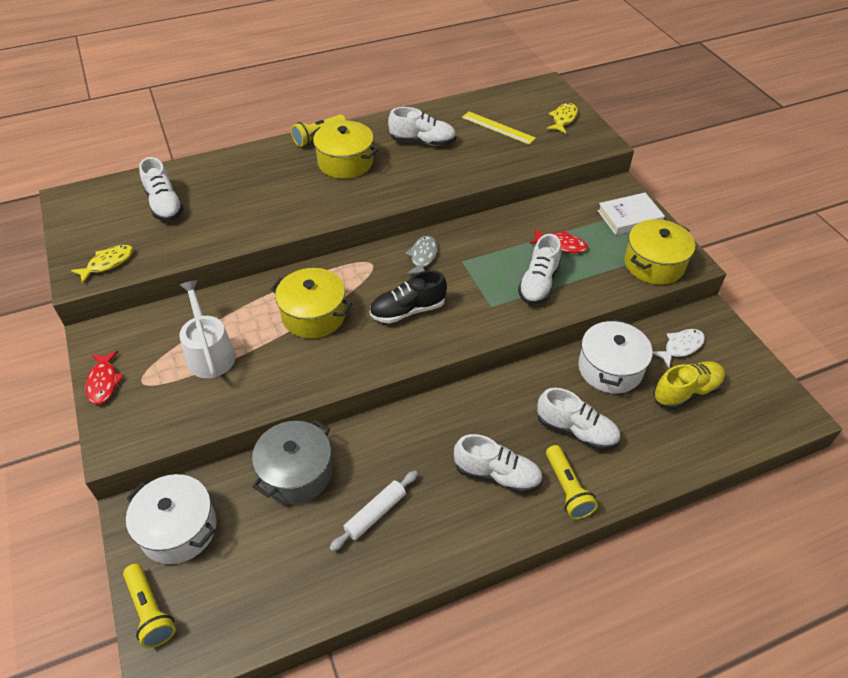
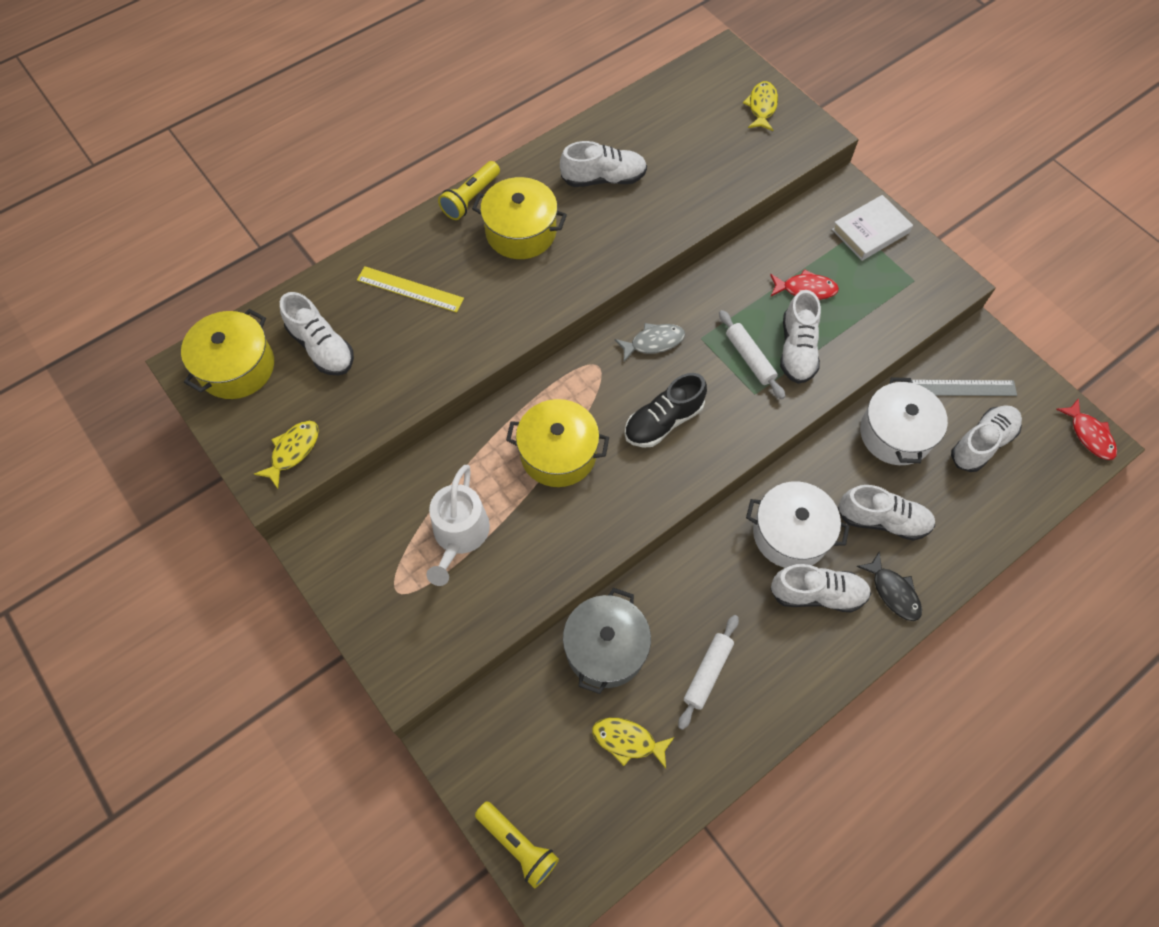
camera: 15 degrees left, 15 degrees up
(104, 382) = (352, 603): red fish -> red fish (1089, 435)
(178, 529) = (506, 747): white pot -> white pot (790, 534)
(210, 353) = (459, 534): white watering can -> white watering can turned 135 degrees counterclockwise
(283, 551) = (627, 741): none -> yellow fish
(423, 257) = (653, 342): grey fish -> grey fish turned 75 degrees clockwise
(496, 282) = (750, 358): none -> white rolling pin
(498, 128) = (687, 137): yellow ruler -> yellow ruler (410, 289)
(567, 489) = (893, 592): yellow flashlight -> black fish
(654, 264) = (915, 293): yellow pot -> yellow pot (236, 367)
(681, 347) = (962, 388): white fish -> grey ruler
(686, 392) = (981, 444): yellow shoe -> white shoe

